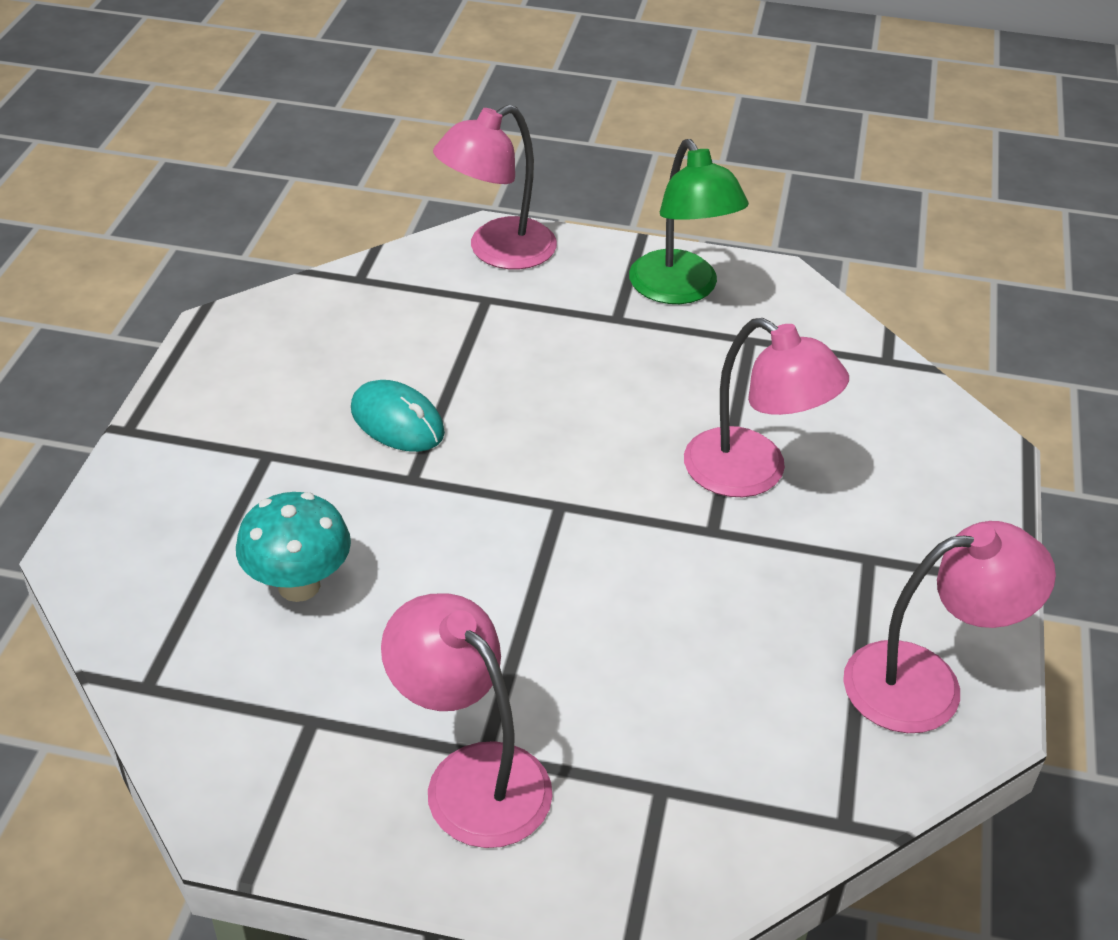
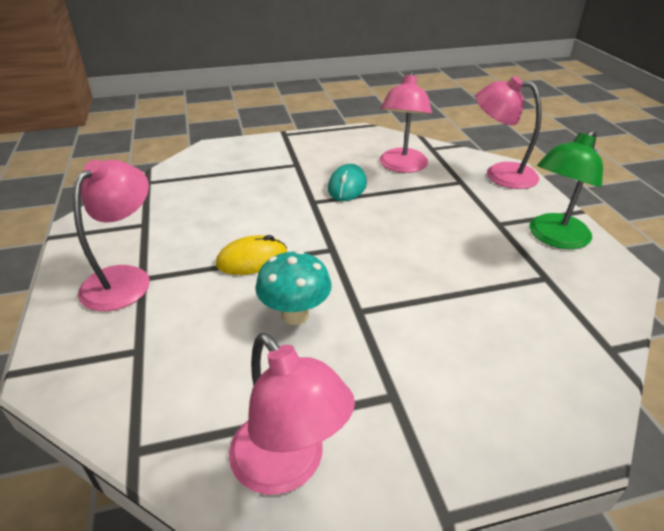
camera: 65 degrees right, 5 degrees down
(299, 585) = (223, 196): turquoise mushroom -> turquoise mushroom (295, 315)
(525, 602) = (252, 259): none -> yellow mouse
(753, 474) = (423, 314): pink lamp -> pink lamp (402, 166)

